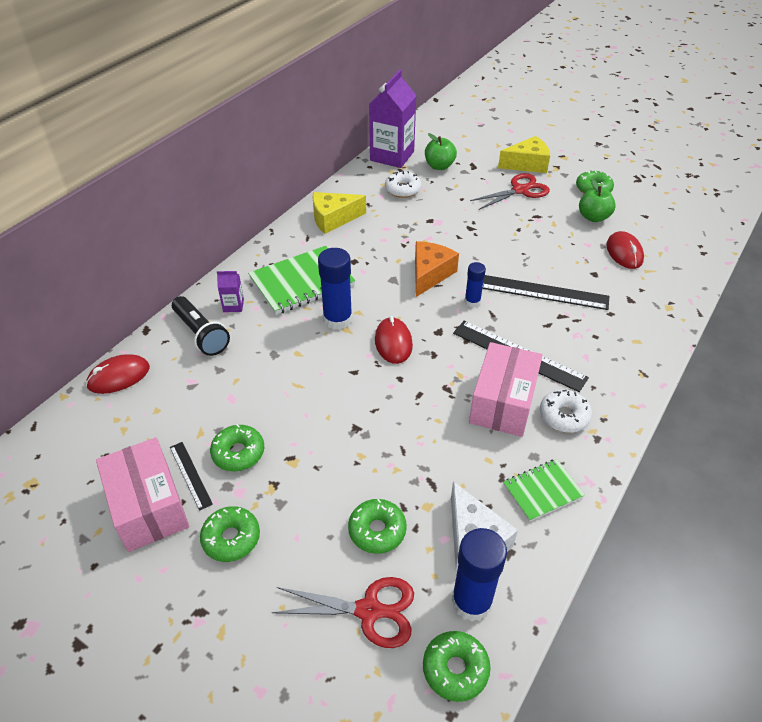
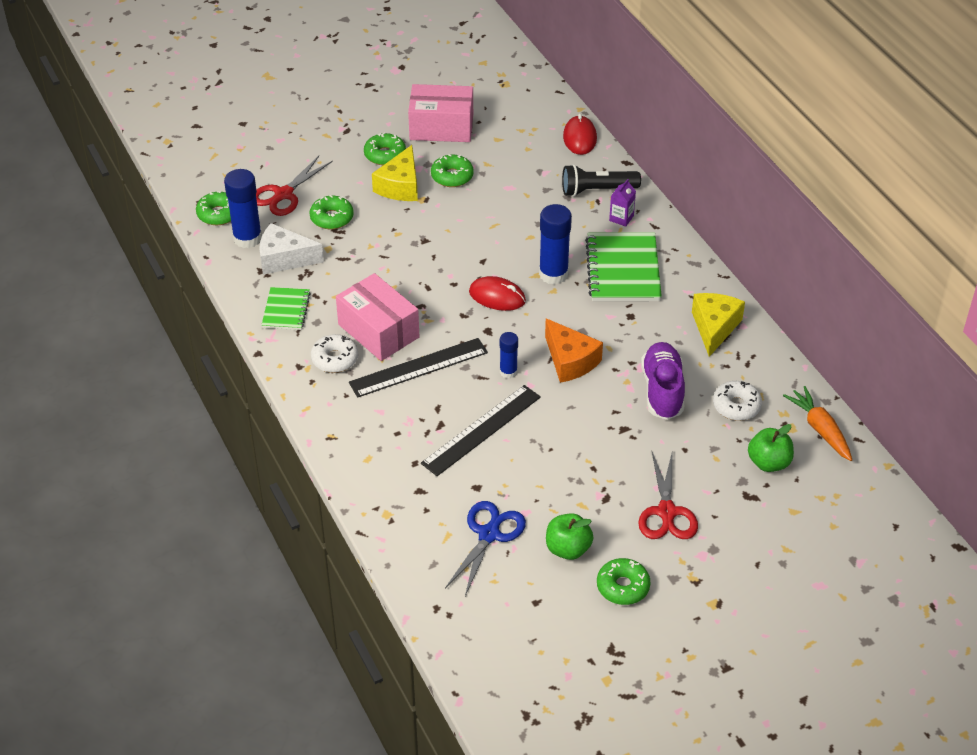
camera: 120 degrees right, 0 degrees up
(190, 475) = (452, 150): black ruler -> none
(392, 156) = (820, 429): purple carton -> orange carrot
(418, 222) = (662, 391): none -> purple shoe
(527, 164) = (720, 553): yellow cheese -> yellow cheese (400, 186)
(624, 253) = (489, 534): red mouse -> blue scissors

